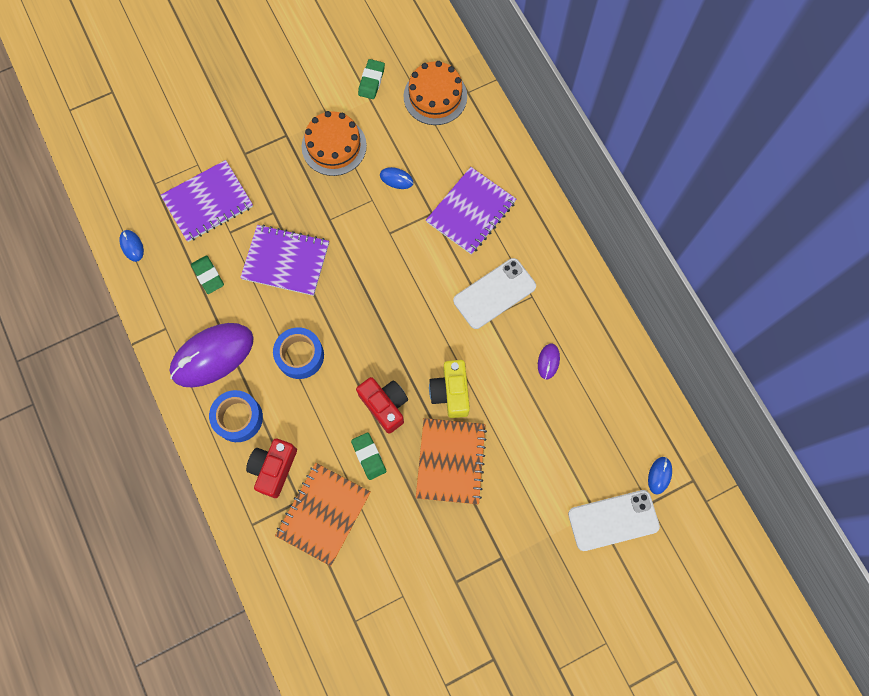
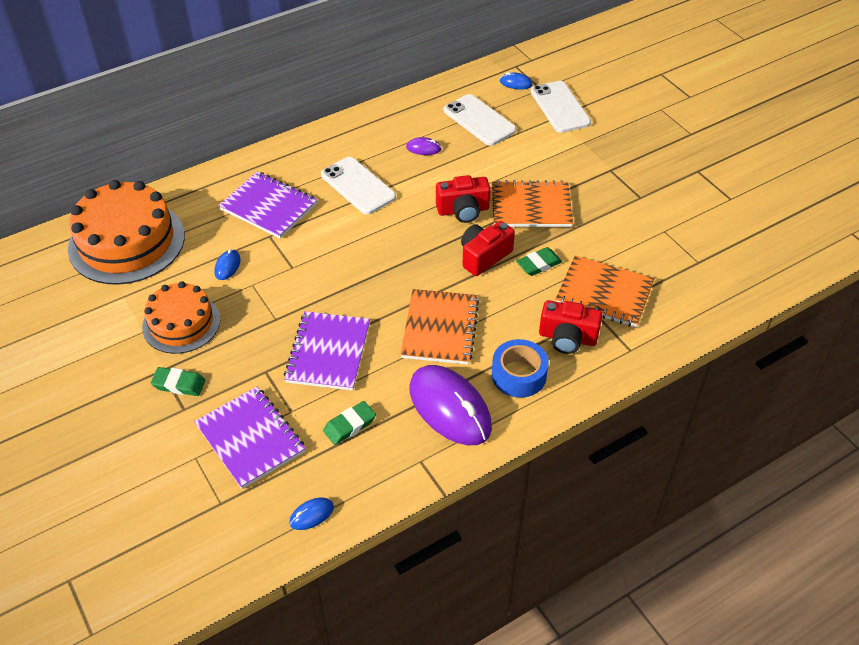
camera: 95 degrees left, 25 degrees down
(300, 355) = (440, 328): blue tape -> orange notebook
(371, 81) = (98, 297): green eraser -> green eraser (179, 384)
(435, 96) = (127, 242): orange cake -> orange cake, size x1.59
(451, 392) = (463, 210): yellow camera -> red camera
(592, 425) = (479, 120): none -> white phone

